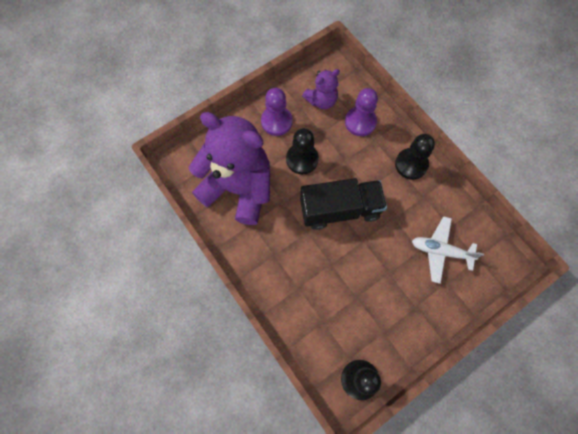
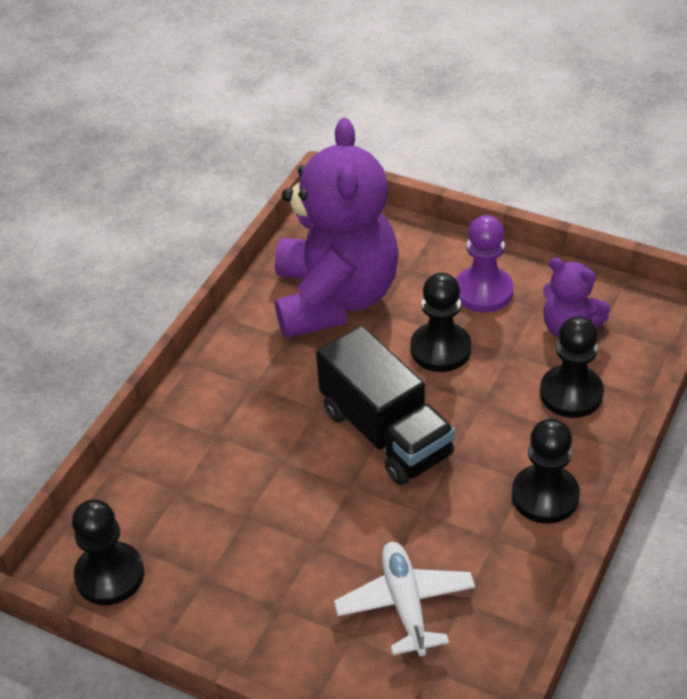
camera: 65 degrees right, 25 degrees down
(360, 122) = (571, 393): purple pawn -> black pawn

